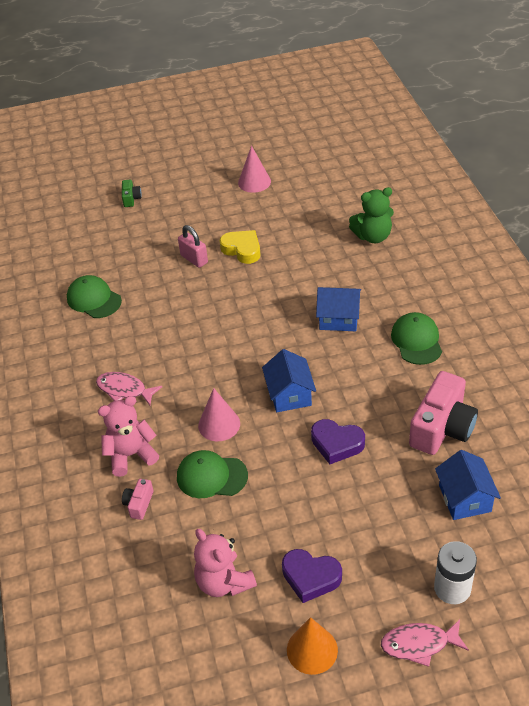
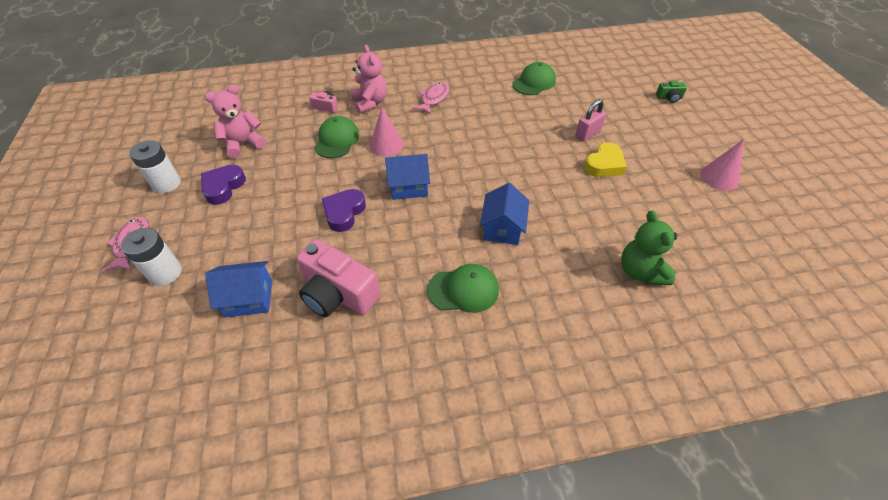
camera: 90 degrees right, 5 degrees up
(312, 650) = (166, 184): orange cone -> white battery

